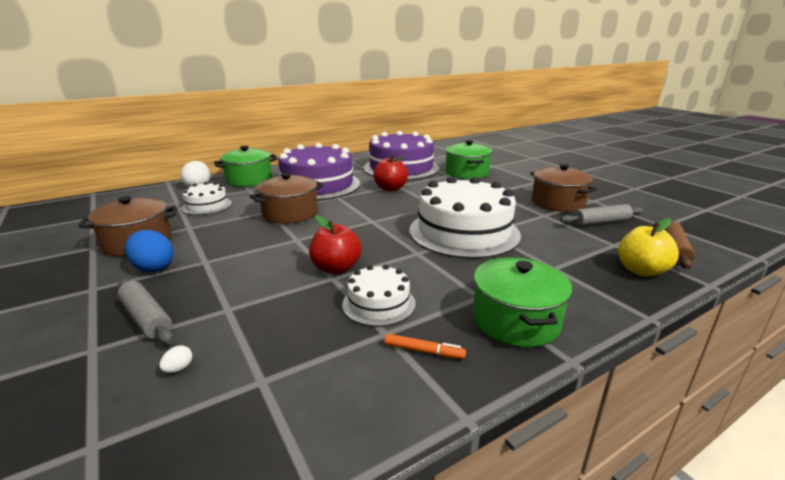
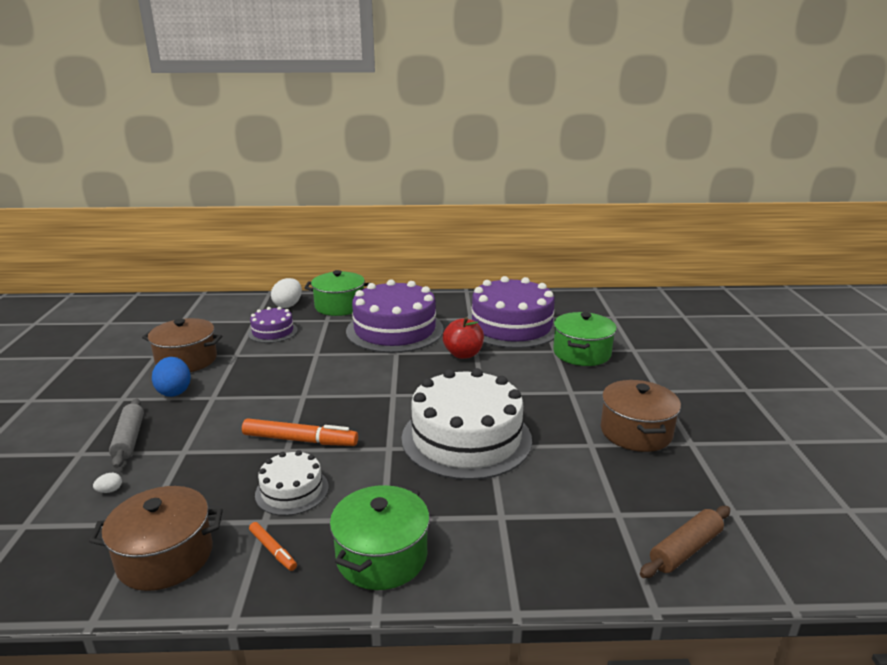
camera: 30 degrees right, 0 degrees up
(206, 205) = (273, 332): white cake -> purple cake
(290, 213) = (330, 362): brown pot -> brown pot (165, 557)
(336, 268) = (300, 440): red apple -> orange marker
(600, 222) = (649, 478): grey rolling pin -> none
(641, 270) = (596, 558): yellow apple -> none

